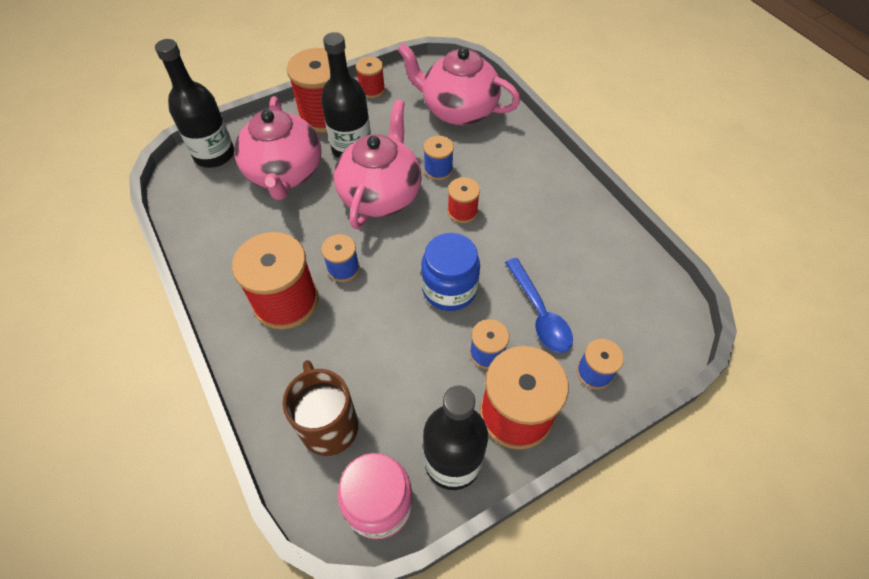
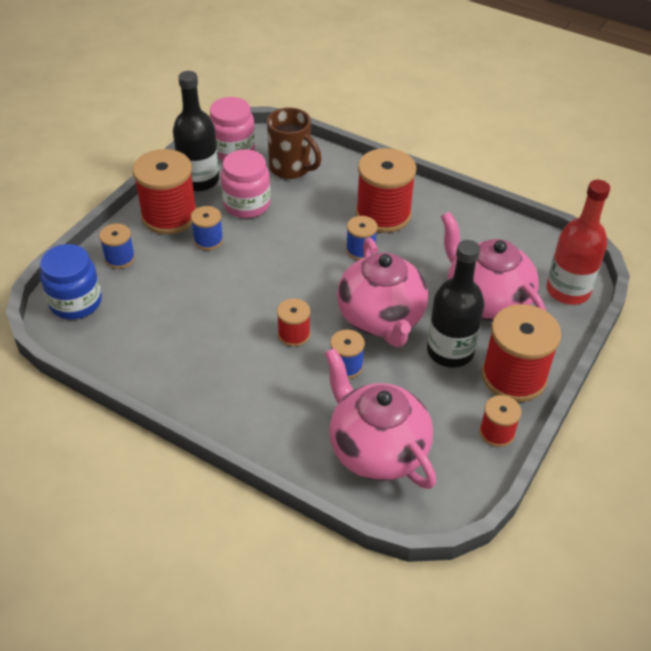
camera: 150 degrees right, 10 degrees down
(214, 154) = (568, 290): black bottle -> red bottle
(417, 387) = (246, 204): none -> pink jar
(449, 289) = (263, 269): blue jar -> blue jar (76, 302)
(458, 110) = (376, 449): pink teapot -> pink teapot turned 120 degrees counterclockwise
(539, 313) = (179, 280): blue spoon -> none

